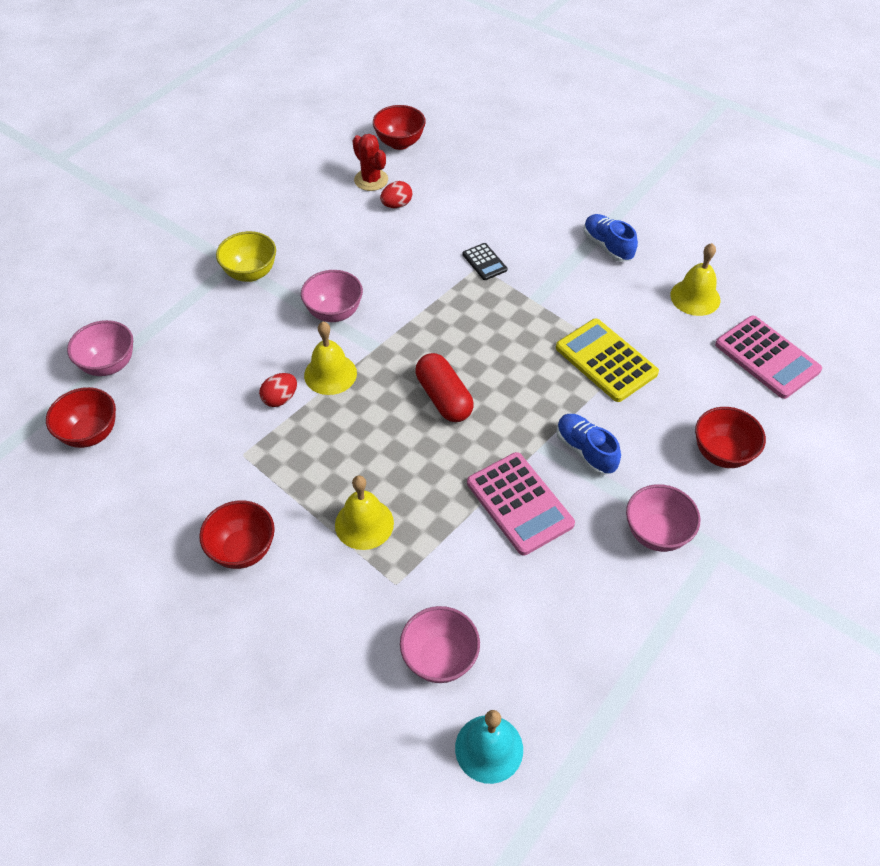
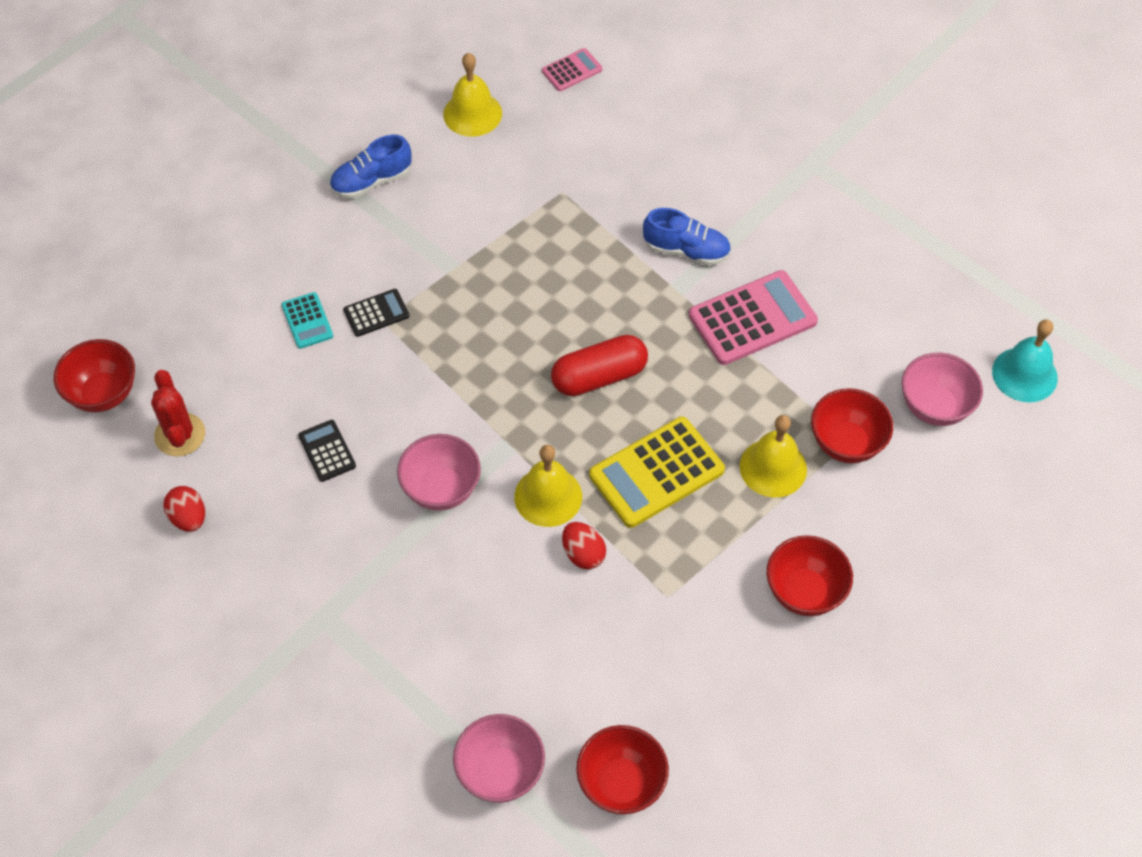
camera: 85 degrees left, 5 degrees up
(250, 273) = (348, 593): yellow bowl -> none
(363, 250) = (327, 451): none -> black calculator
(371, 180) = (180, 435): red cactus -> red cactus turned 75 degrees counterclockwise
(396, 205) = (242, 405): red egg -> red egg (188, 518)
(472, 227) = (307, 321): none -> turquoise calculator
(585, 451) = (686, 250): blue shoe -> blue shoe turned 135 degrees counterclockwise
(606, 360) = (559, 212): yellow calculator -> yellow calculator (656, 473)
(656, 533) = (793, 207): pink bowl -> none
(722, 453) = (698, 135): red bowl -> red bowl (846, 443)
(767, 357) = (572, 70): pink calculator -> pink calculator, size x0.52

